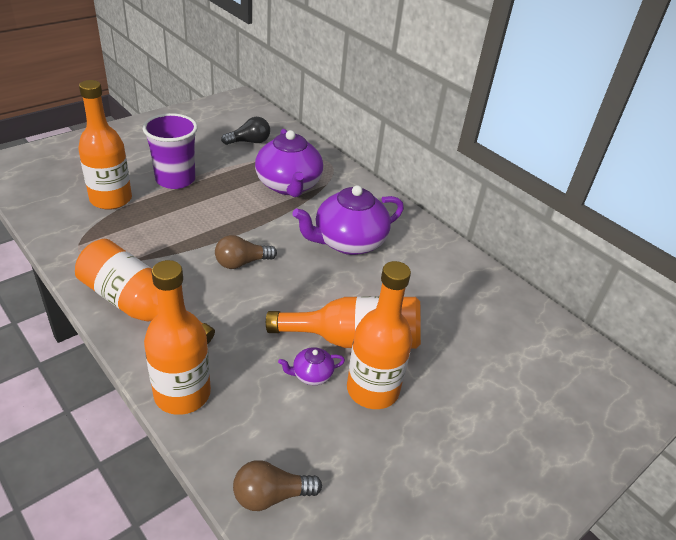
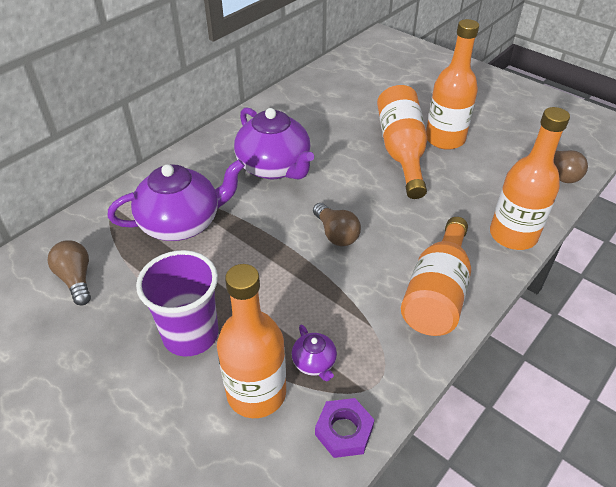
camera: 95 degrees left, 5 degrees up
(55, 229) = (344, 431): none -> purple nut
(249, 142) = (76, 279): black light bulb -> brown light bulb
(311, 375) = (449, 169): purple teapot -> purple teapot (314, 363)

